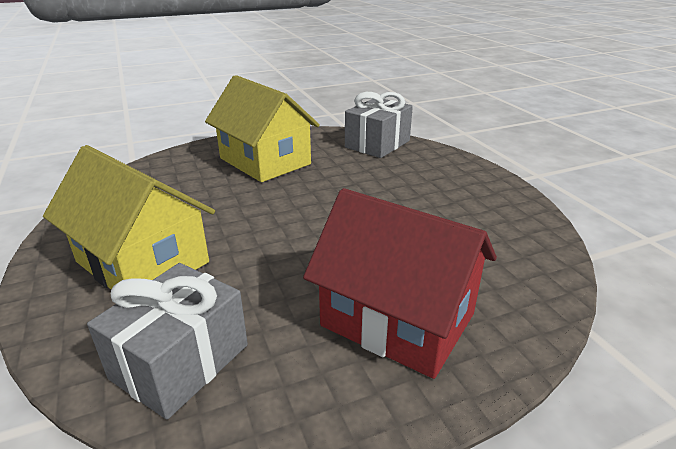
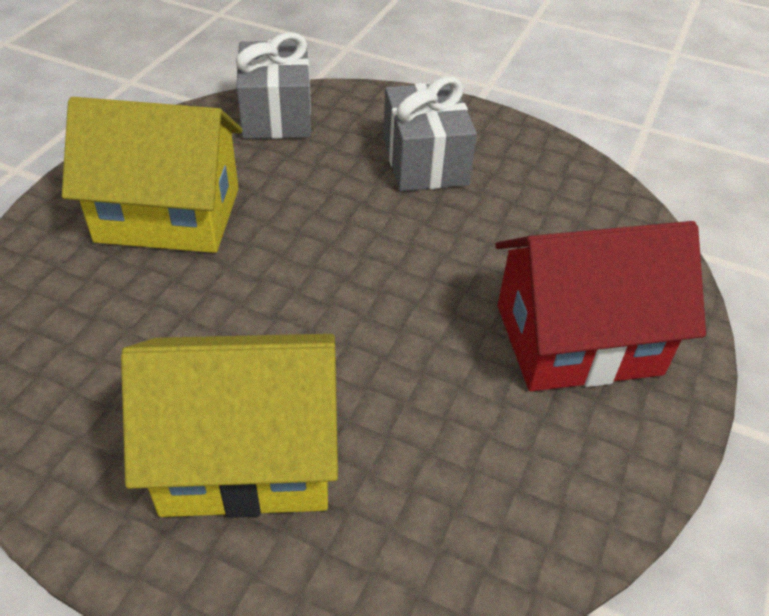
camera: 45 degrees left, 15 degrees up
(180, 361) = (466, 521): grey gift -> grey gift (425, 161)

